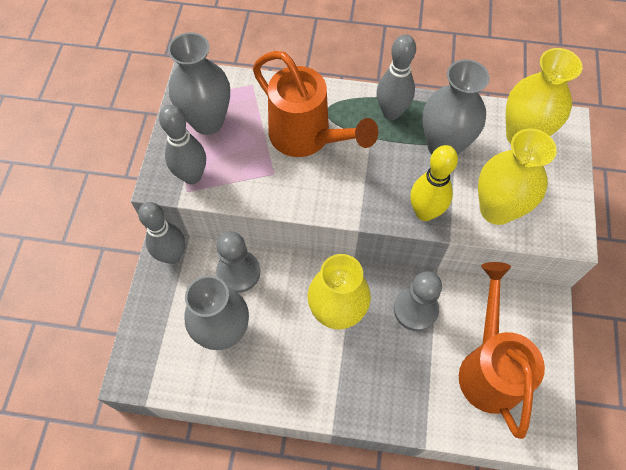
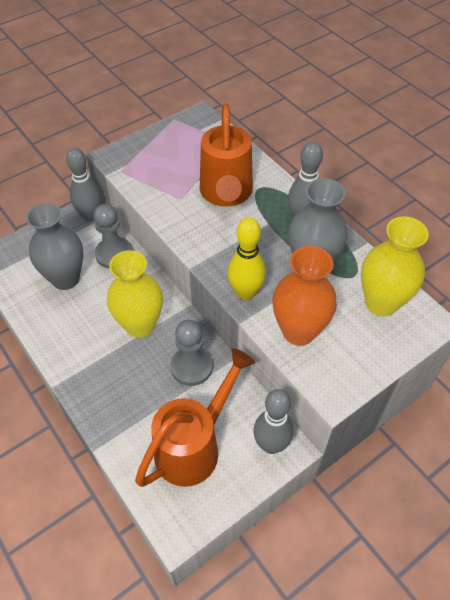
camera: 45 degrees right, 10 degrees down
(192, 176) = (133, 165): grey bowling pin -> grey bowling pin (271, 445)
(208, 121) = (179, 144): grey vase -> none
(496, 209) = (298, 331): yellow vase -> orange vase

